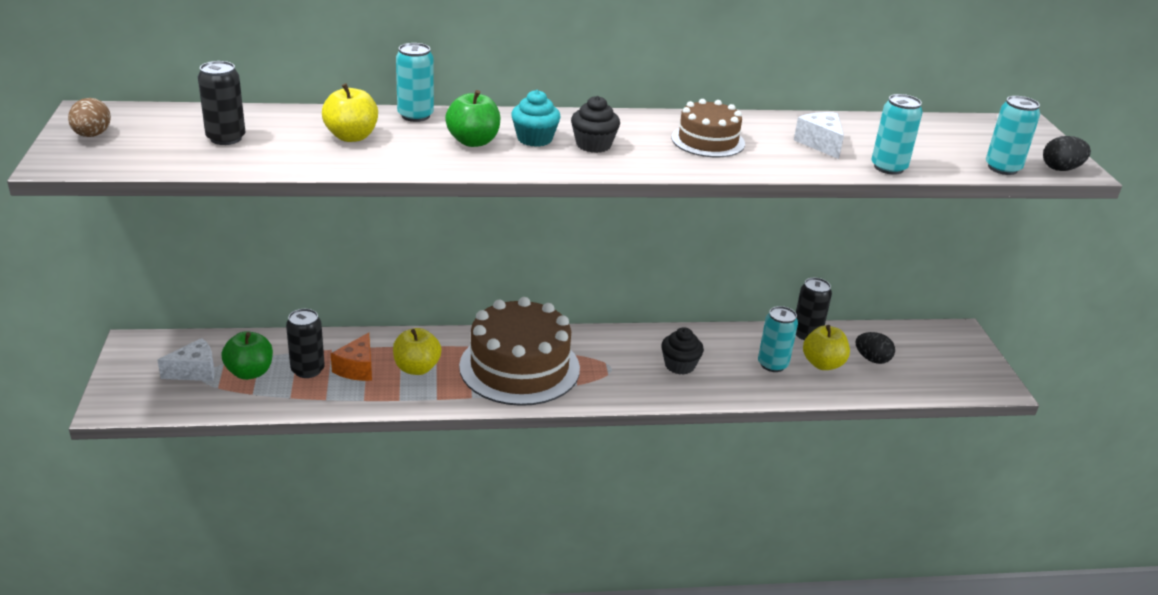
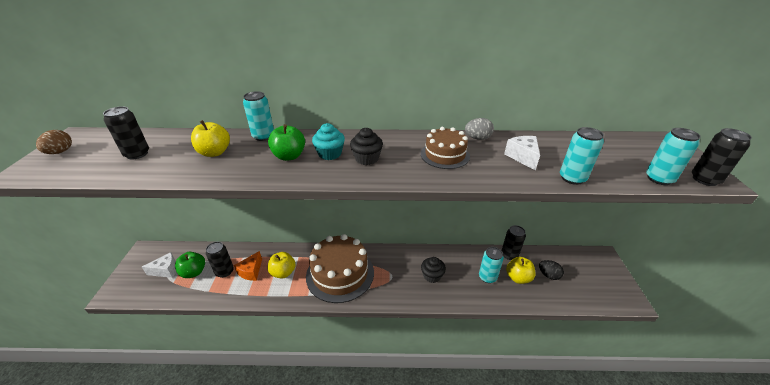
camera: 10 degrees right, 5 degrees up
(752, 120) = (477, 138): none -> grey egg
(1061, 169) = (705, 179): black egg -> black can

